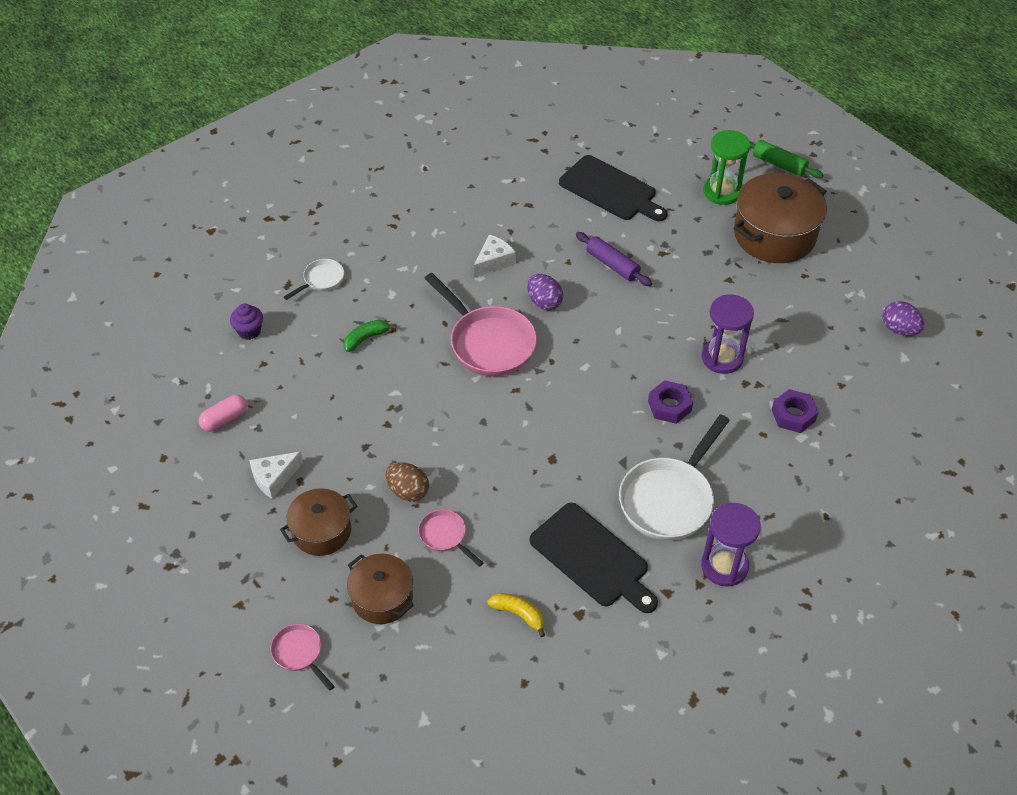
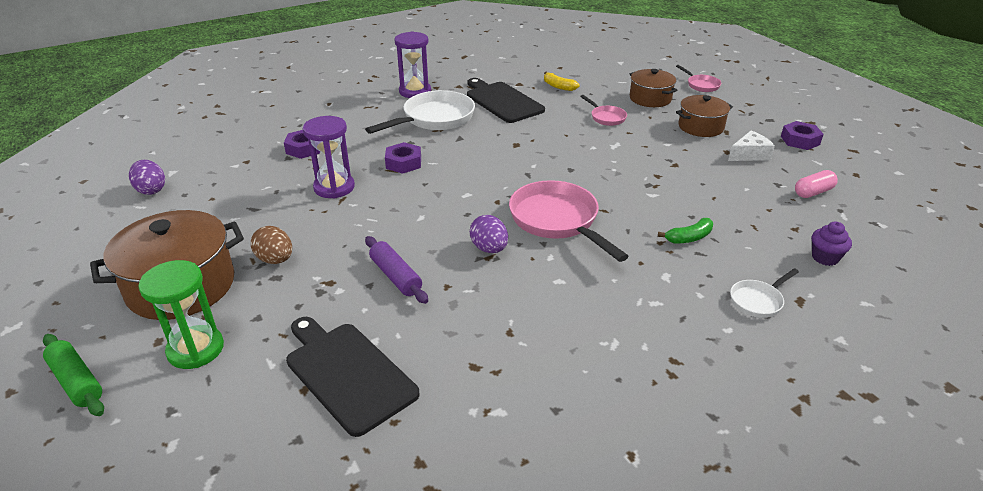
camera: 170 degrees left, 15 degrees down
(202, 518) = (800, 140): none -> purple nut
(408, 491) = (635, 139): brown egg -> brown egg (275, 260)
(494, 261) = (538, 297): white cheese -> none

